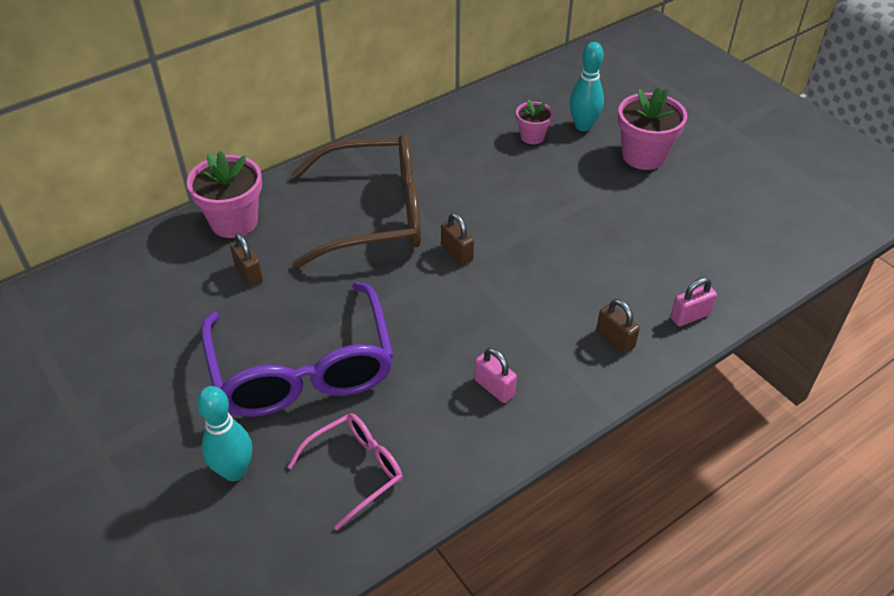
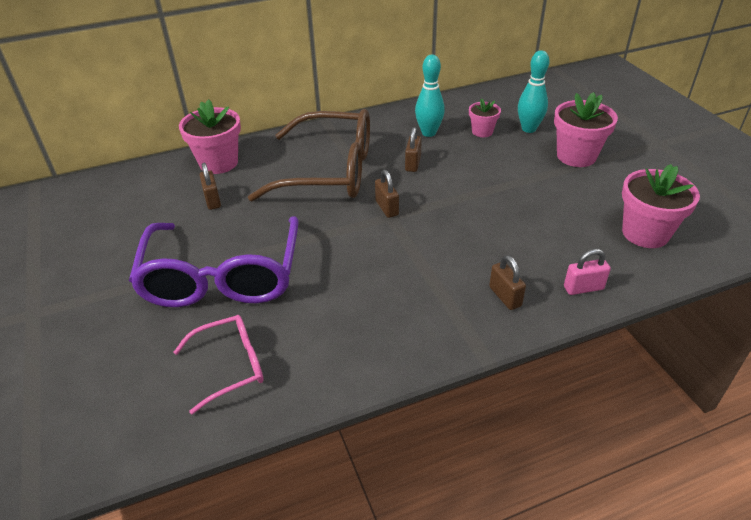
camera: 15 degrees right, 5 degrees down
(234, 471) = (130, 347): turquoise bowling pin -> turquoise bowling pin (428, 133)
(467, 191) = (413, 164): none -> brown padlock
(494, 388) = (379, 319): pink padlock -> none
(736, 242) = (645, 233): none -> pink flower pot

